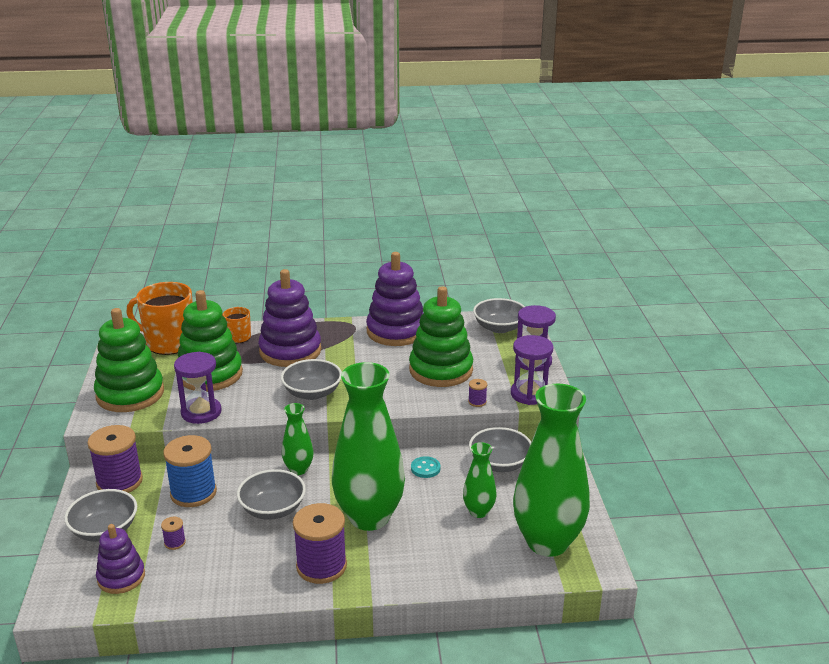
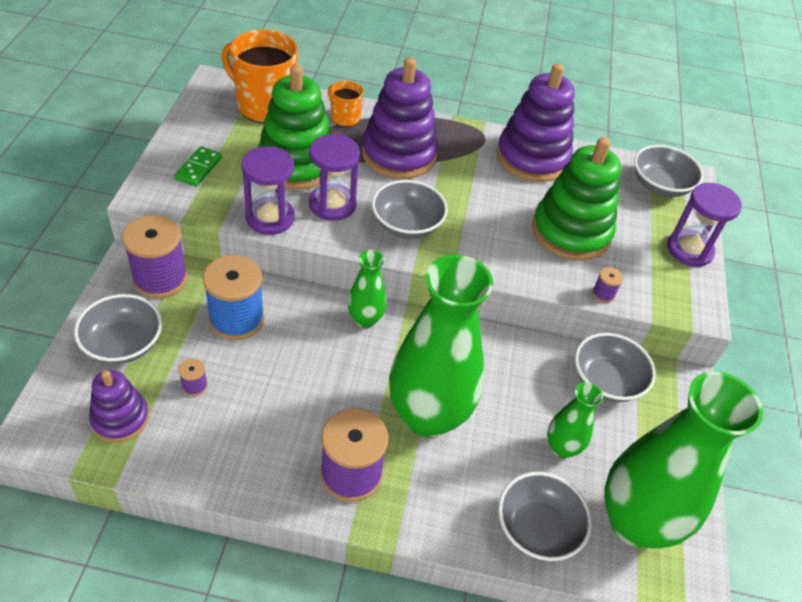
camera: 10 degrees right, 20 degrees up
(130, 394) = (198, 168): green stacking toy -> green domino
(273, 509) = (319, 370): grey bowl -> grey bowl (537, 528)
(425, 468) = (514, 361): turquoise button -> none
(529, 394) = (672, 300): purple hourglass -> purple hourglass (332, 204)

